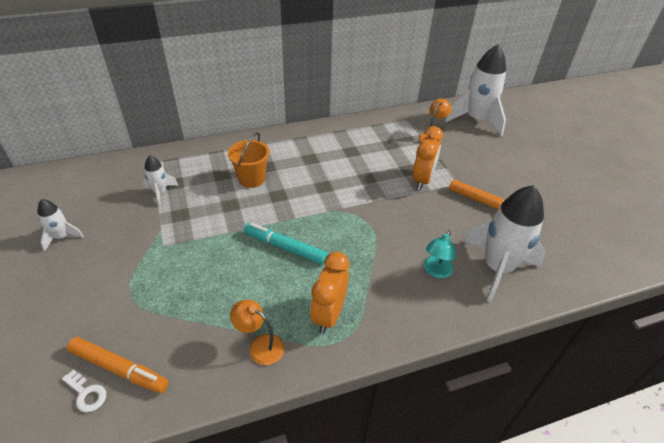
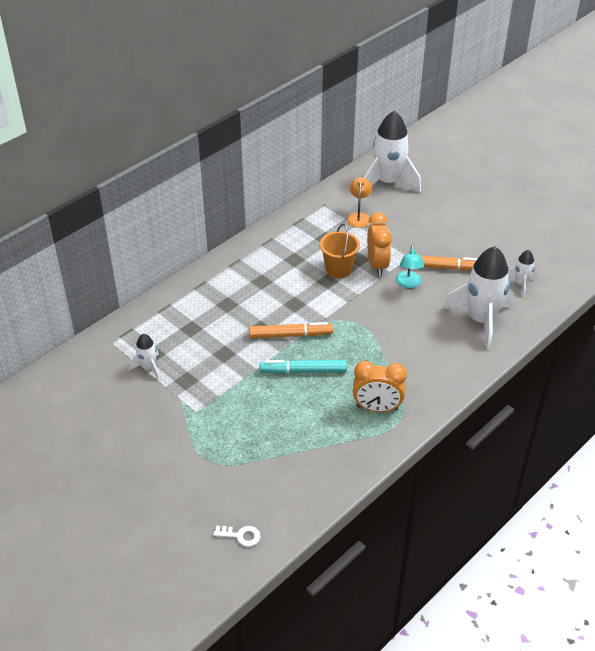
camera: 25 degrees left, 0 degrees up
(62, 237) = (96, 442): white rocket -> white rocket (521, 284)
(119, 368) = (249, 510): orange marker -> orange marker (290, 335)
(251, 179) = (223, 322): orange bucket -> orange bucket (338, 269)
(260, 345) = (342, 450): orange lamp -> none
(328, 315) = (377, 408): orange clock -> orange clock turned 75 degrees counterclockwise
(436, 271) = (436, 341): turquoise lamp -> turquoise lamp (408, 284)

